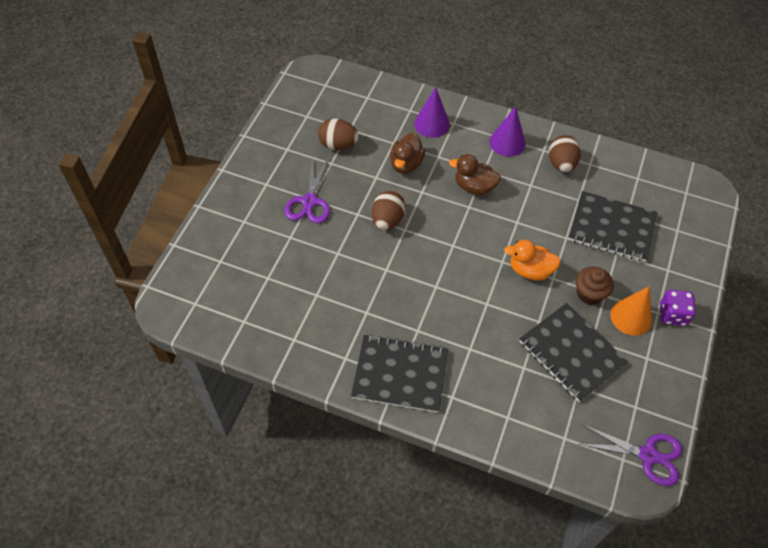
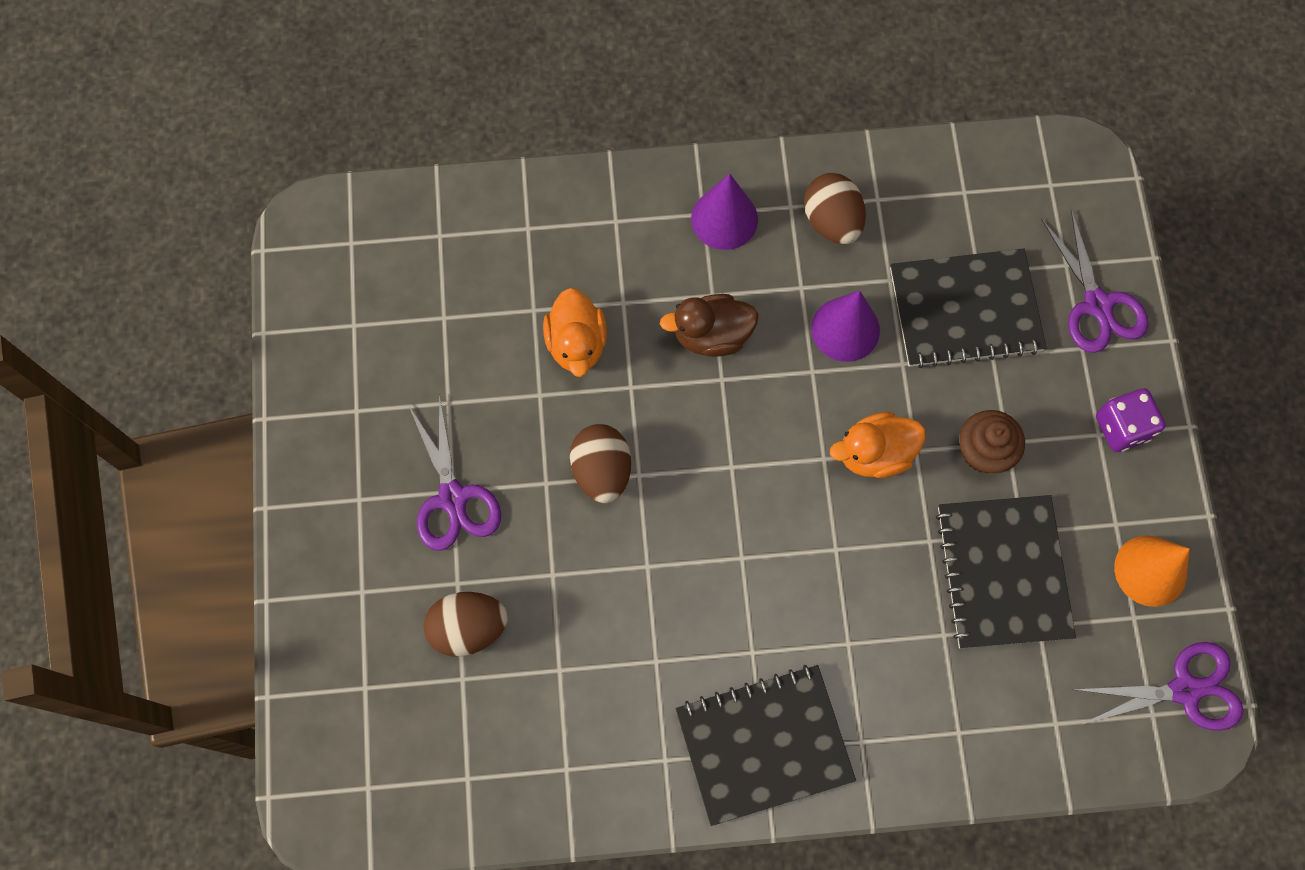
camera: 25 degrees left, 15 degrees up
(338, 145) = (441, 359): brown egg -> brown egg (469, 628)
(406, 164) = (577, 344): brown duck -> orange duck
(432, 124) = (580, 240): purple cone -> purple cone (845, 329)
(571, 353) = (1003, 572): black notebook -> black notebook turned 60 degrees clockwise
(631, 317) = (1063, 463): orange cone -> orange cone (1150, 570)
(686, 254) = (1097, 305): none -> purple scissors

